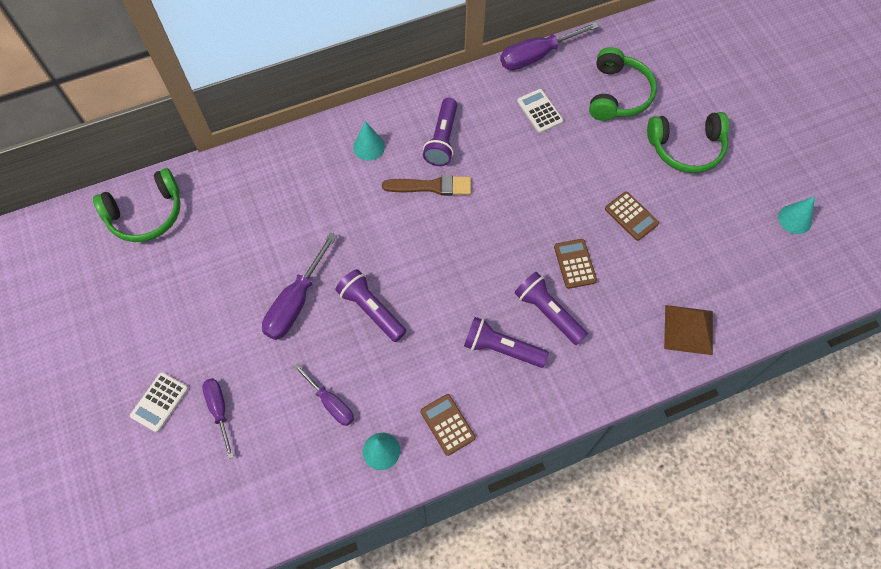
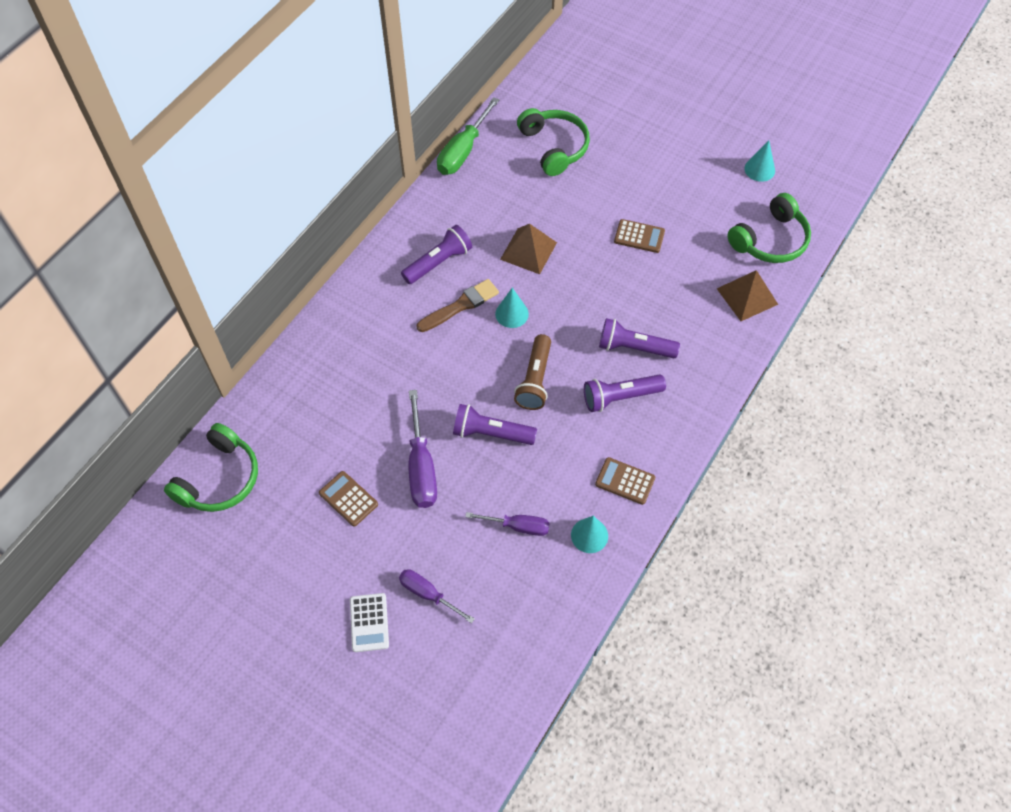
camera: 35 degrees left, 5 degrees down
(369, 146) = (379, 304): turquoise cone -> turquoise cone (512, 314)
(442, 139) = (438, 262): purple flashlight -> purple flashlight turned 105 degrees counterclockwise
(442, 287) = (535, 380): none -> brown flashlight
(524, 172) = (528, 250): none -> brown pyramid
(537, 55) = (463, 151): purple screwdriver -> green screwdriver
(539, 111) = (502, 195): white calculator -> none
(575, 264) = (625, 298): brown calculator -> brown calculator (348, 499)
(686, 148) = (640, 160): green headphones -> green headphones (770, 240)

